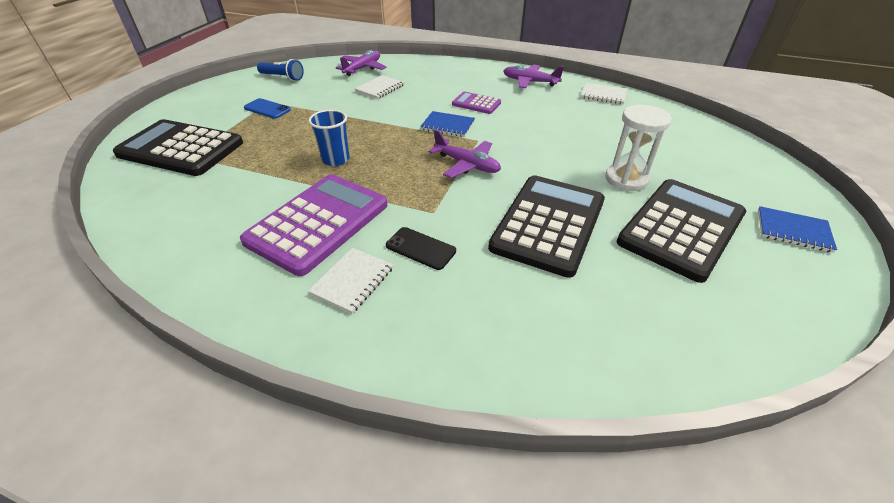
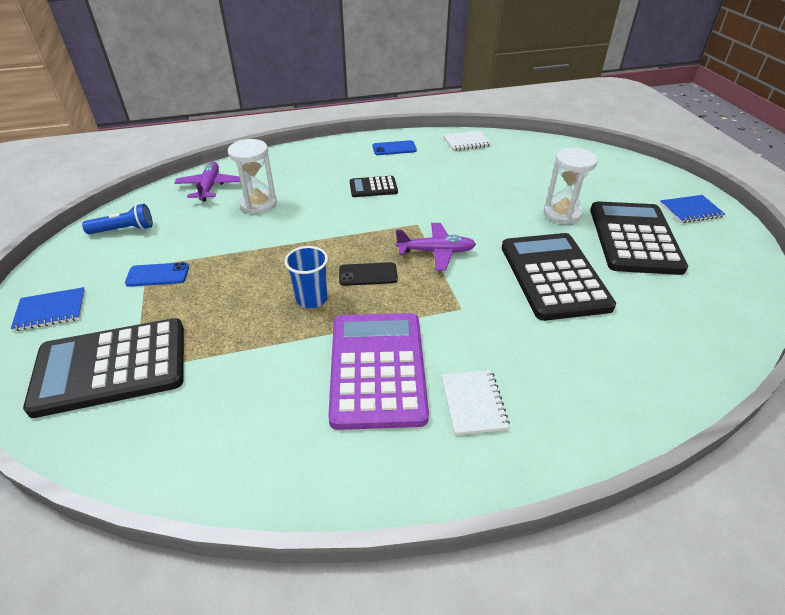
camera: 35 degrees left, 0 degrees up
(380, 88) = (258, 204): white notebook -> white hourglass
(420, 248) = (490, 345): black phone -> black phone (368, 274)
(448, 125) = (374, 220): blue notebook -> blue notebook (51, 310)
(476, 104) = (373, 187): purple calculator -> black calculator
(530, 82) = (394, 148): purple plane -> blue phone

